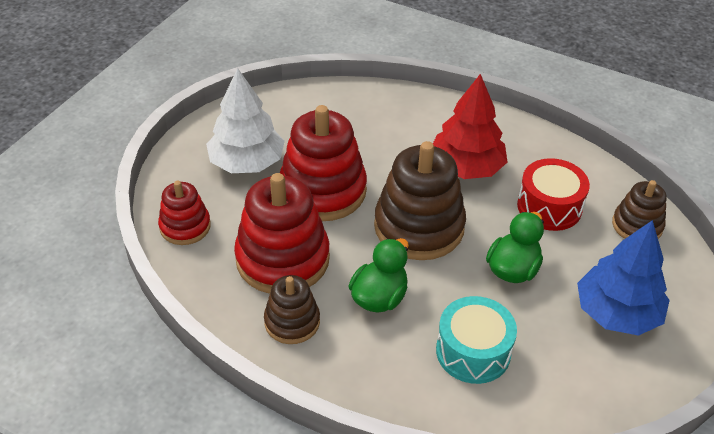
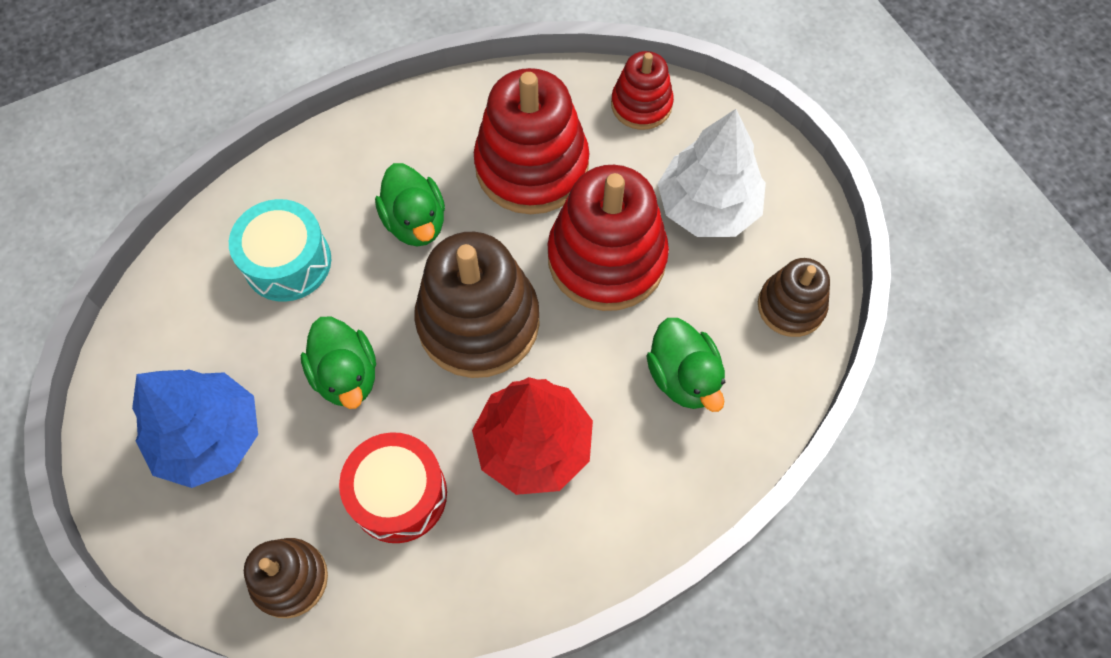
camera: 125 degrees right, 20 degrees up
(292, 322) = (446, 133): brown stacking toy -> brown stacking toy (791, 306)
(370, 129) = (683, 377): none -> green duck

